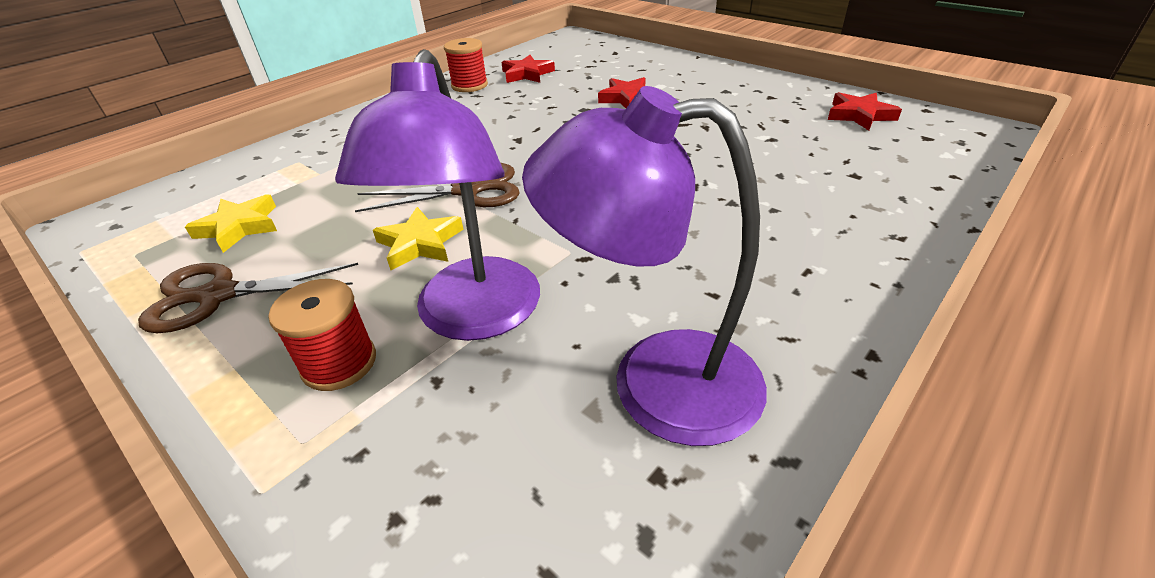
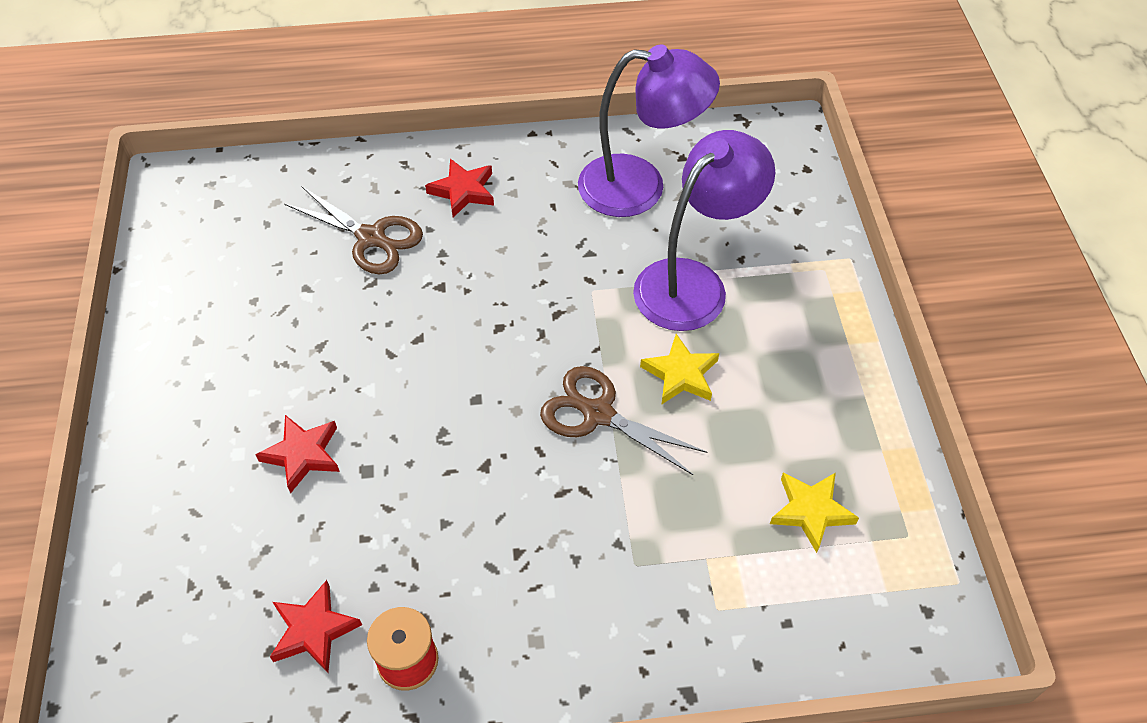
camera: 140 degrees left, 15 degrees up
(218, 295) = (845, 422): brown scissors -> brown scissors (371, 238)
(339, 363) = (786, 304): red spool -> none
(655, 382) = (640, 187): purple lamp -> purple lamp turned 45 degrees counterclockwise
(859, 115) = (198, 258): red star -> red star (463, 191)

